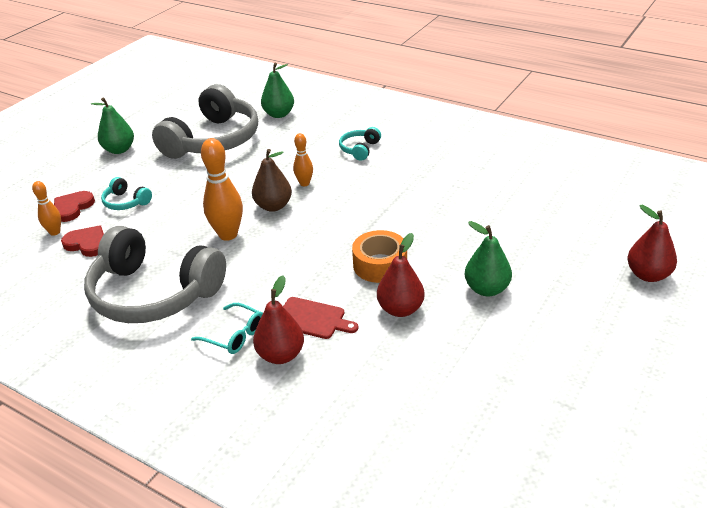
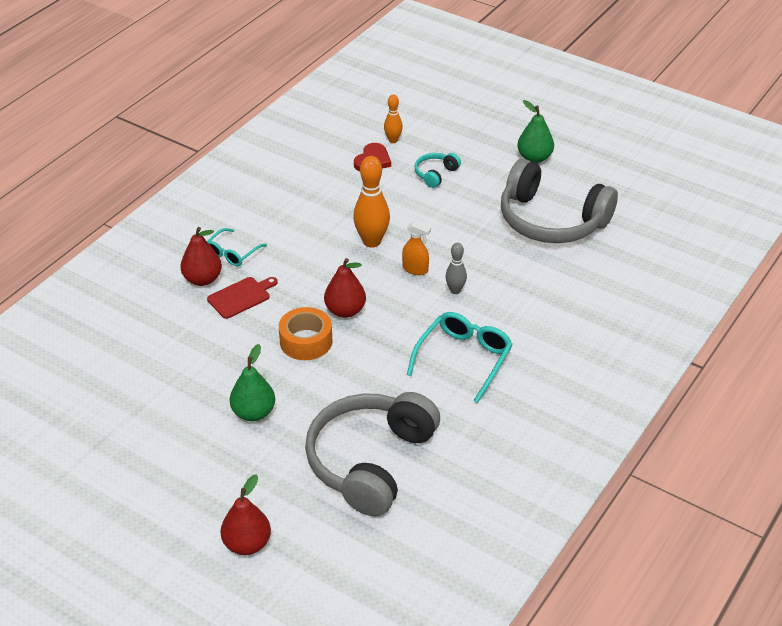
camera: 90 degrees right, 5 degrees up
(72, 208) = (430, 144): red heart -> none
(154, 293) = (296, 205): grey headphones -> grey headphones (371, 461)
(273, 206) = (415, 269): brown pear -> orange spray bottle
(279, 114) = (611, 268): green pear -> none
(304, 183) = (455, 290): orange bowling pin -> grey bowling pin
(312, 319) = (241, 297): red cutting board -> red cutting board turned 150 degrees counterclockwise
(360, 149) = (524, 334): turquoise headphones -> none
(393, 176) = (463, 359): none -> turquoise glasses
(400, 309) = (240, 351): red pear -> red pear (345, 311)

